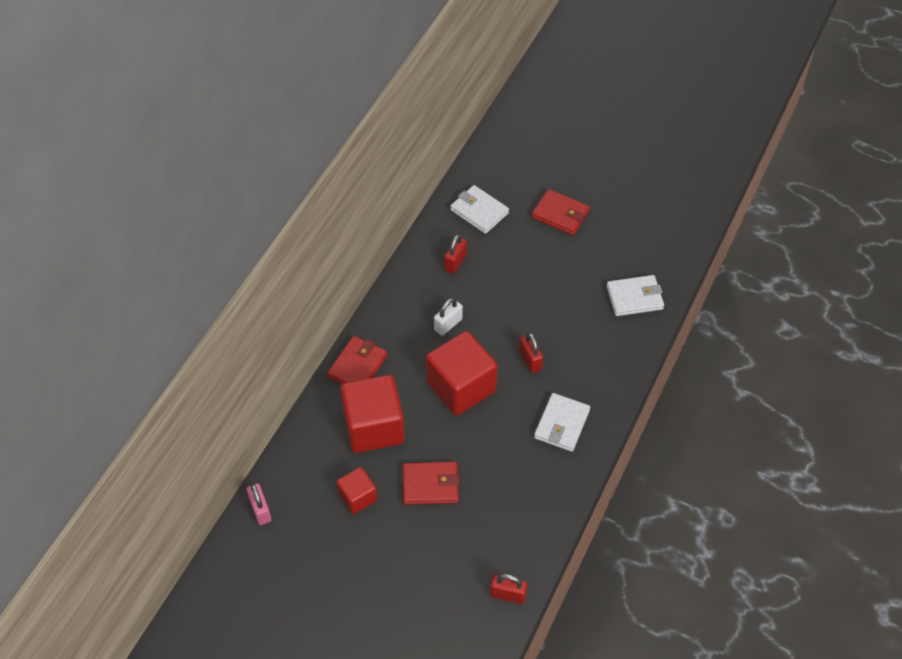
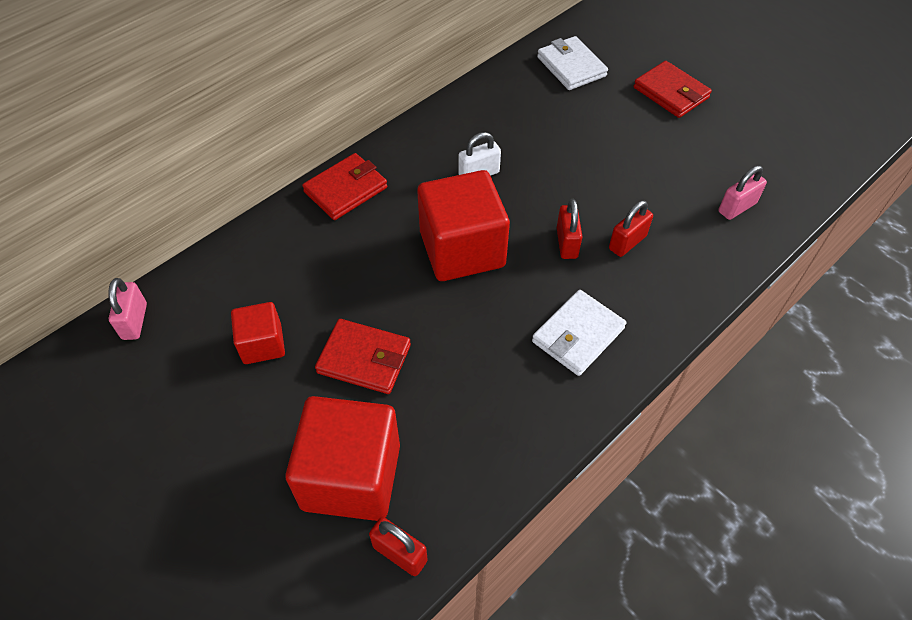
camera: 20 degrees right, 0 degrees up
(374, 427) = (328, 264): red cube -> red cube (351, 476)
(455, 262) = (519, 110): red padlock -> red padlock (627, 242)
(634, 298) = (737, 207): white wallet -> pink padlock

